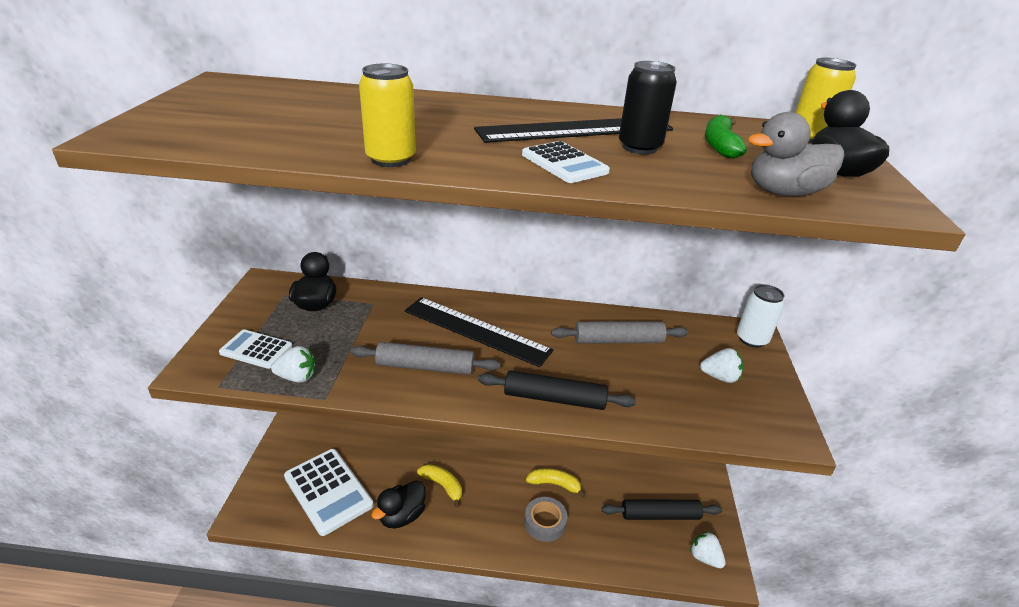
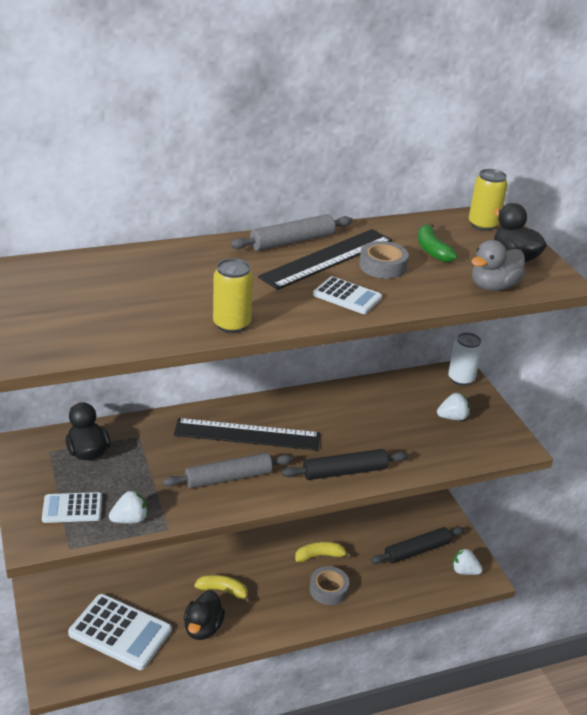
camera: 25 degrees left, 0 degrees up
(618, 340) = (364, 409): grey rolling pin -> grey rolling pin (292, 241)
(639, 147) = (382, 266): black can -> grey tape

